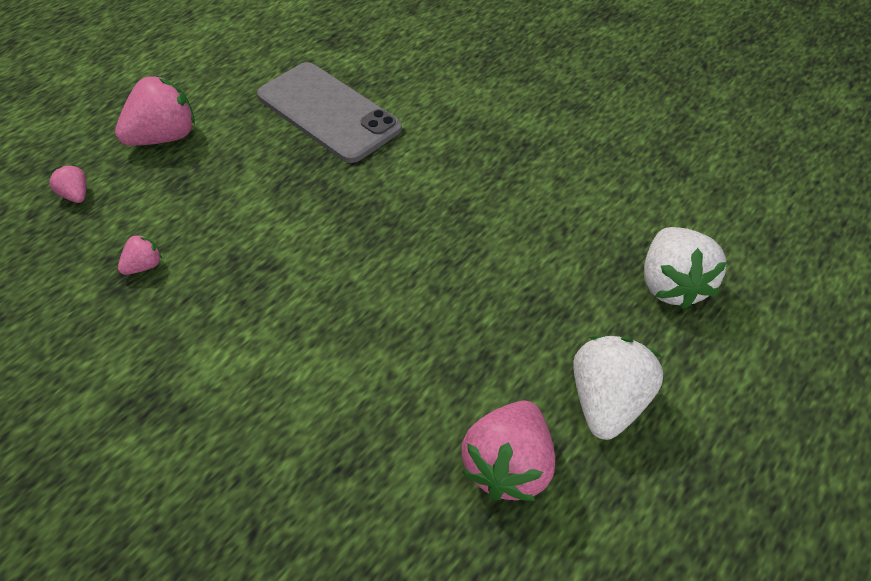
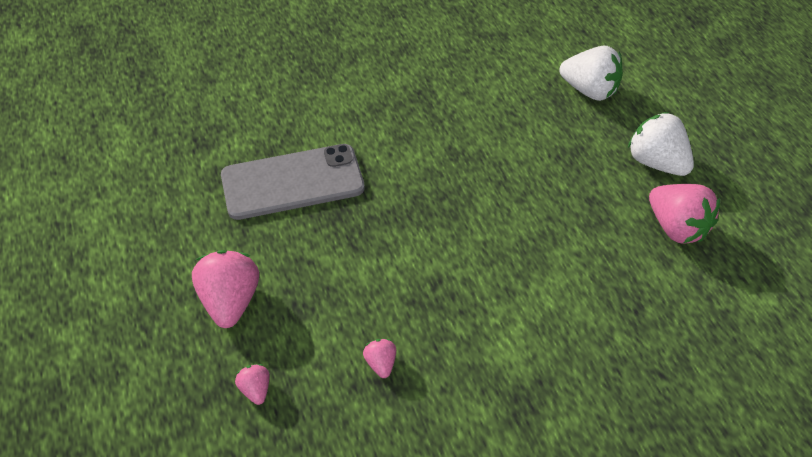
camera: 60 degrees left, 0 degrees up
(76, 195) = (255, 389): pink strawberry -> pink strawberry turned 75 degrees clockwise

